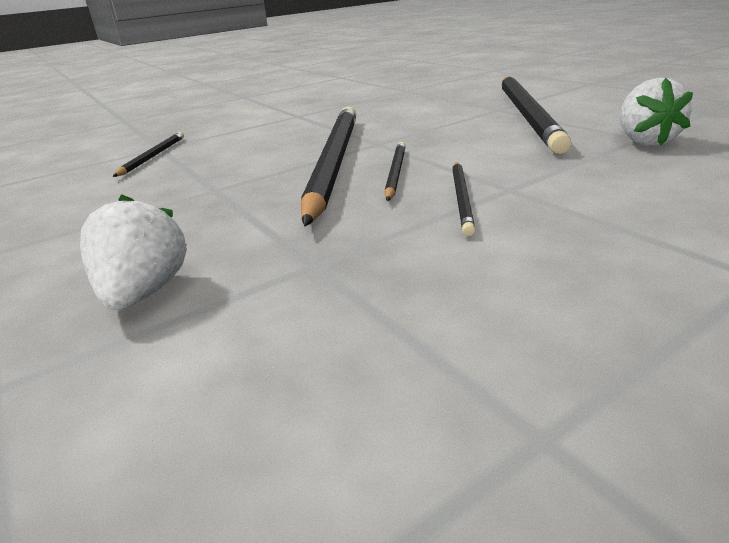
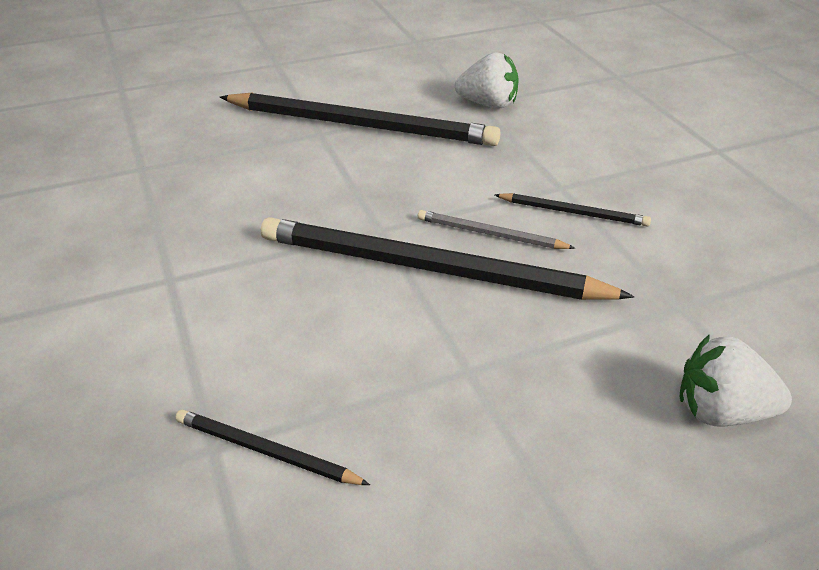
camera: 80 degrees left, 10 degrees up
(395, 173) = (490, 234): black pencil -> grey pencil

